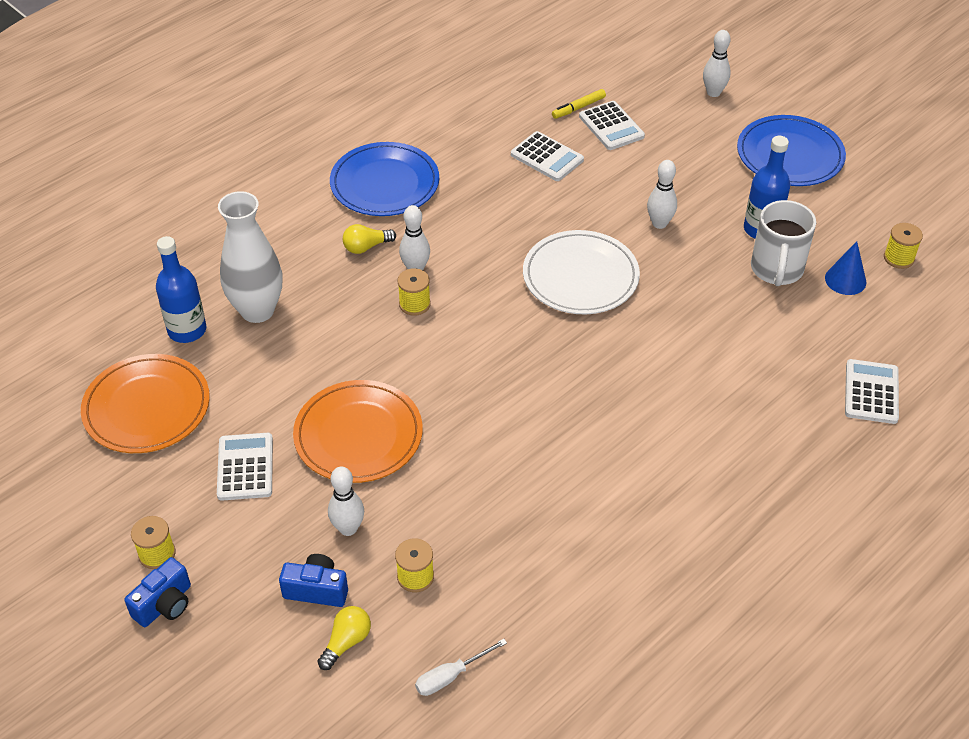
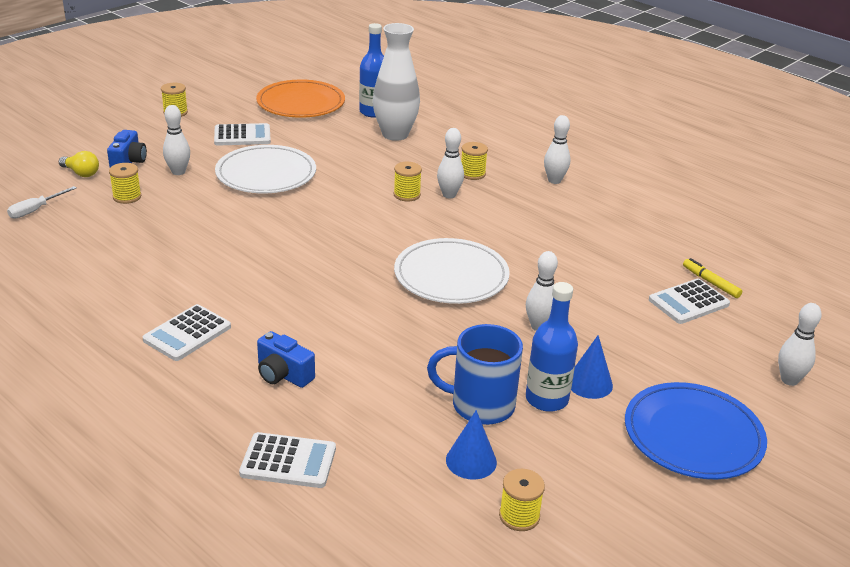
camera: 85 degrees right, 15 degrees down
(165, 604) = (135, 116): blue camera -> blue camera (283, 375)
(358, 435) = (266, 174): orange plate -> white plate
(366, 247) = (472, 174): yellow light bulb -> yellow spool
(385, 183) = (554, 180): blue plate -> white bowling pin
(450, 676) = (35, 210): white screwdriver -> white screwdriver turned 105 degrees counterclockwise
(547, 157) = (621, 261): white calculator -> white calculator (187, 333)
(736, 202) = (589, 383): none -> blue cone
(776, 270) = (480, 405): white mug -> blue mug

